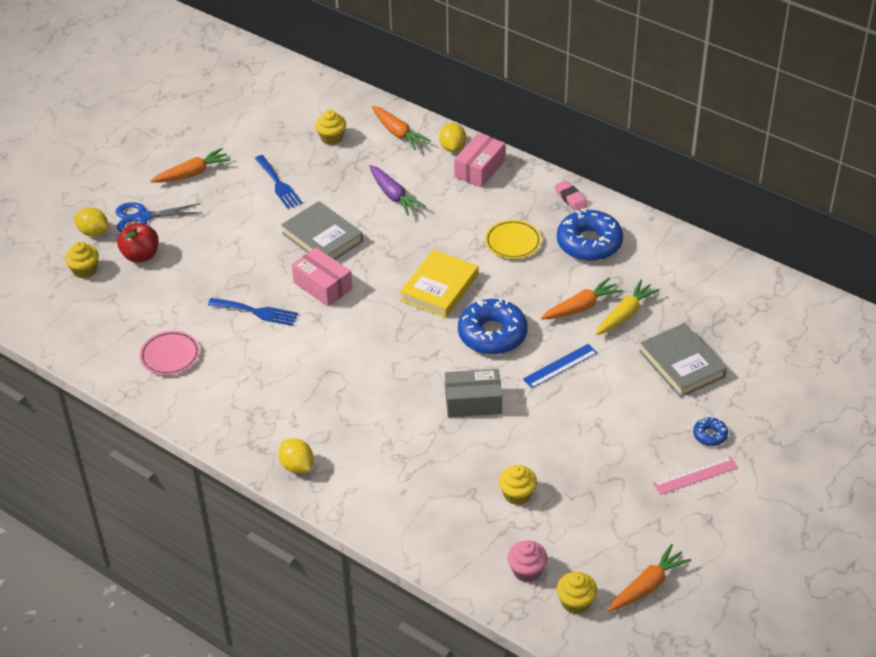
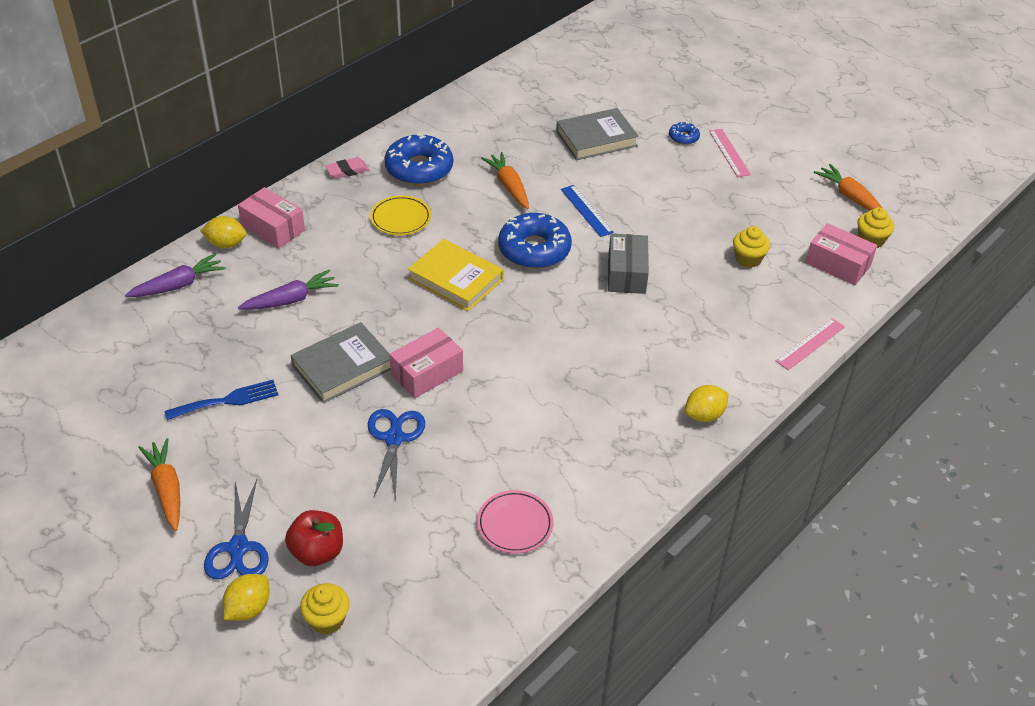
camera: 85 degrees left, 0 degrees up
(250, 277) = (394, 438): none -> blue scissors
(257, 312) = (456, 435): blue fork -> none
(331, 138) = (158, 344): yellow cupcake -> none
(398, 133) = (178, 285): orange carrot -> purple carrot
(401, 544) = (810, 343): none -> pink ruler
(527, 570) = (838, 264): pink cupcake -> pink box
(625, 314) = (525, 161): yellow carrot -> none

